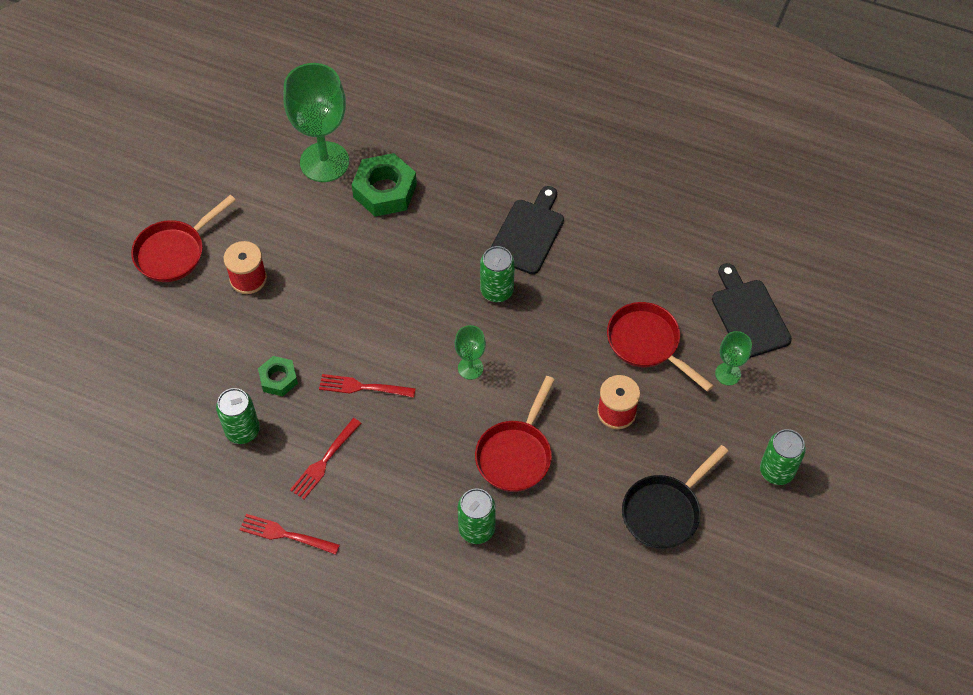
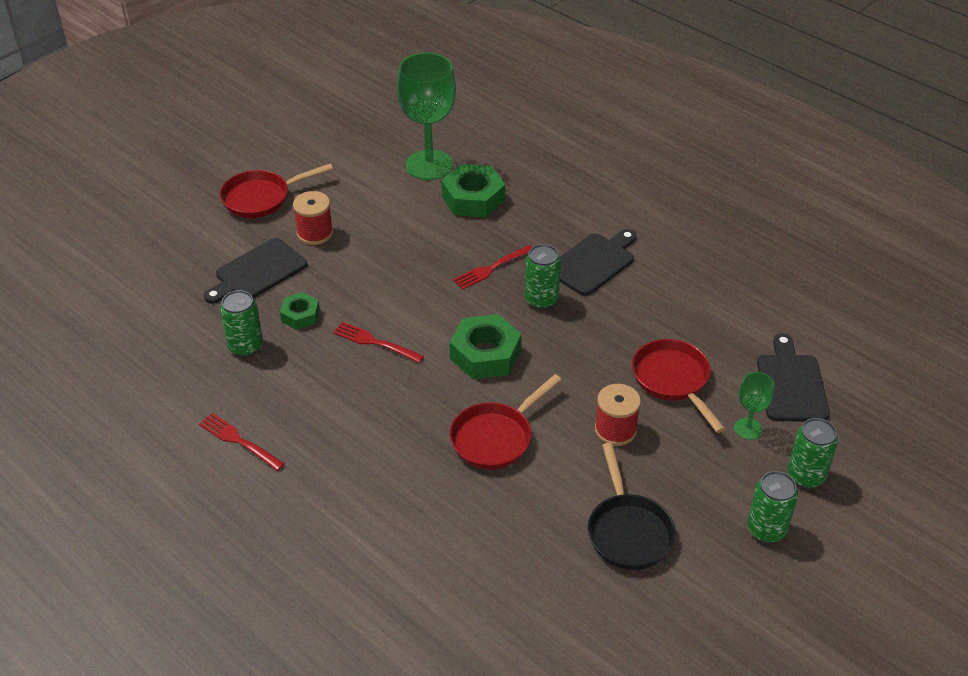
camera: 20 degrees right, 15 degrees down
(213, 342) = (257, 272): none -> black cutting board
(324, 461) = (307, 391): red fork -> red fork (492, 268)
(470, 368) = (485, 354): green goblet -> green nut
(476, 529) = (425, 490): green can -> green can (806, 476)
(665, 511) = (628, 531): black pan -> black pan turned 75 degrees counterclockwise

